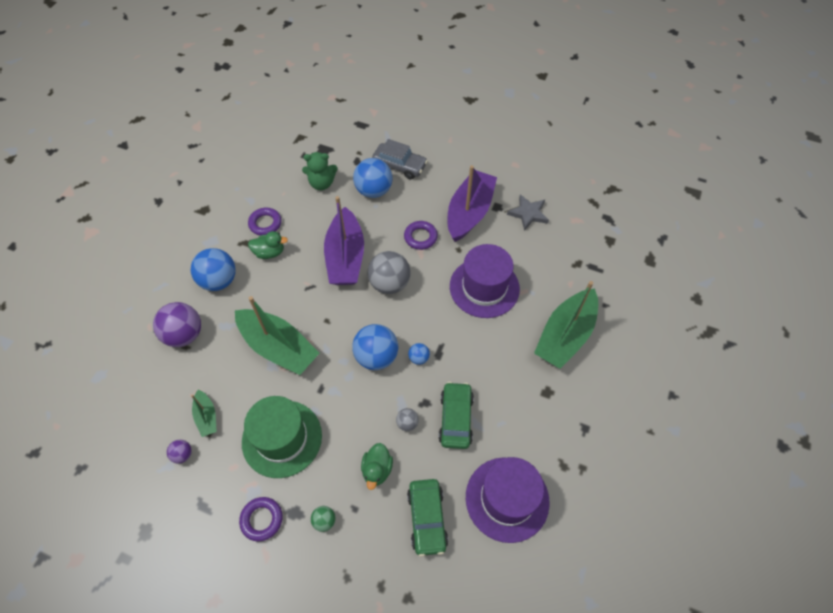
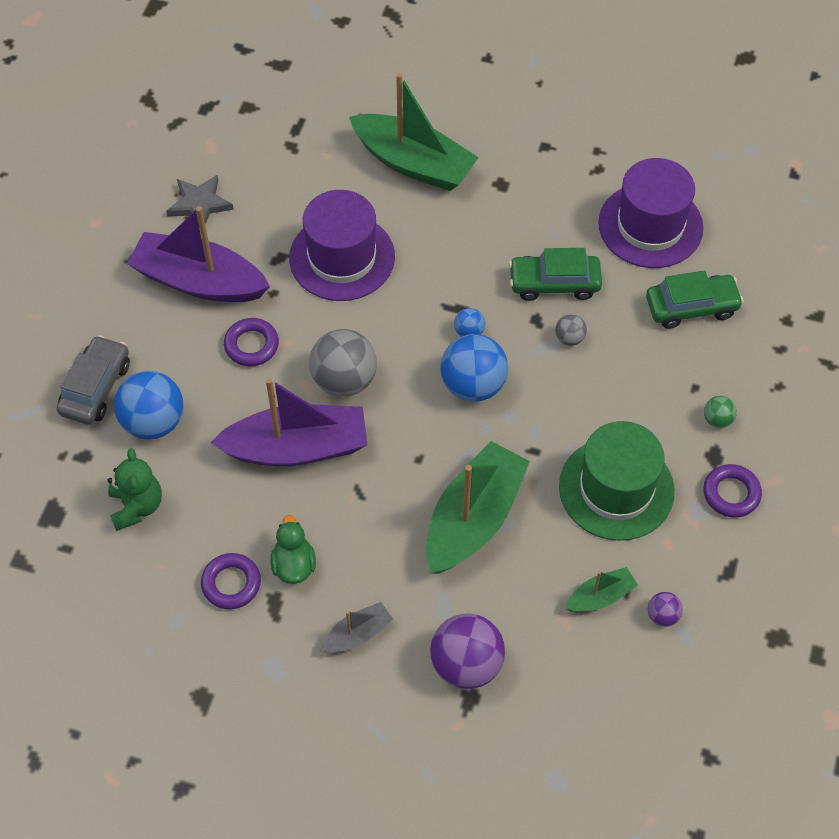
camera: 95 degrees left, 0 degrees up
(219, 281) = (357, 634): blue ball -> grey boat
(377, 470) = (639, 367): green duck -> none

